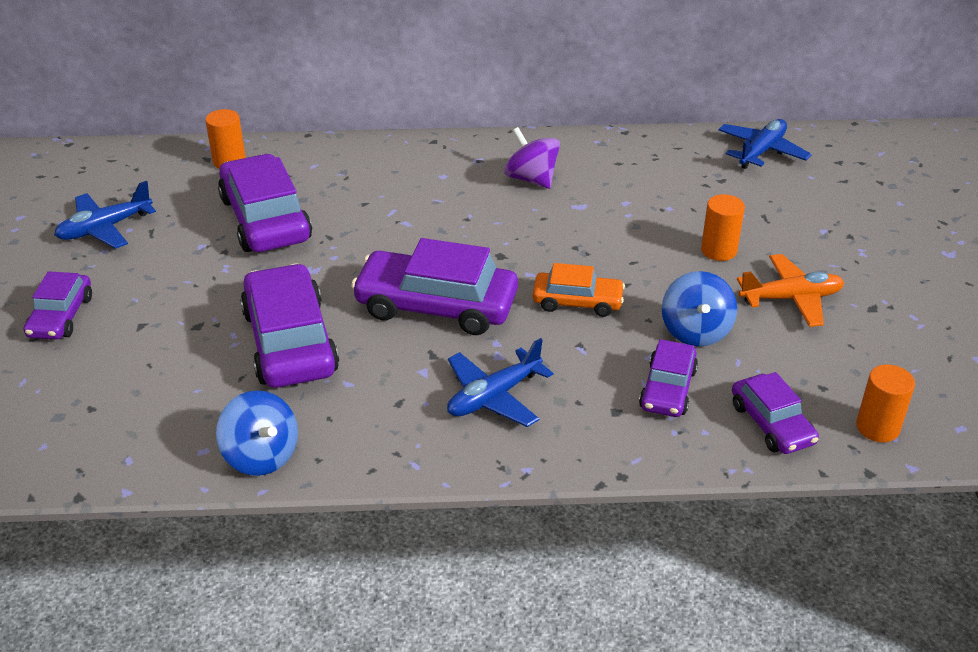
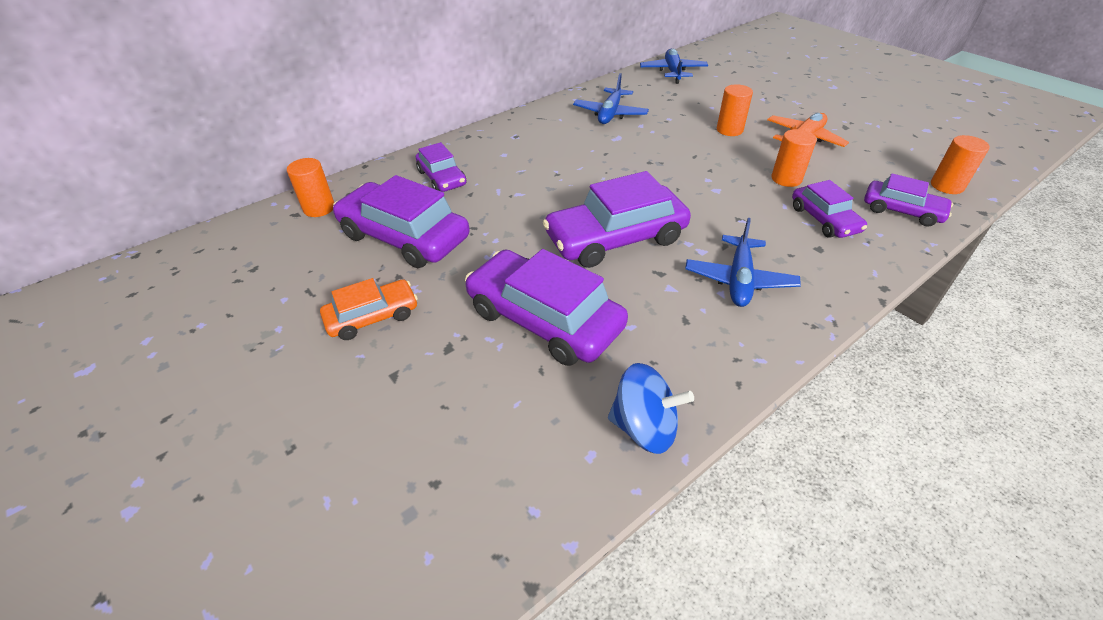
camera: 35 degrees left, 5 degrees up
(61, 316) = (299, 411): purple car -> purple car (442, 178)
(105, 228) = (257, 309): blue plane -> blue plane (610, 114)
(531, 179) = (565, 134): purple spinning top -> none
(577, 302) = (698, 193): orange car -> orange car (372, 317)
(695, 331) = (786, 179): blue spinning top -> orange cylinder

